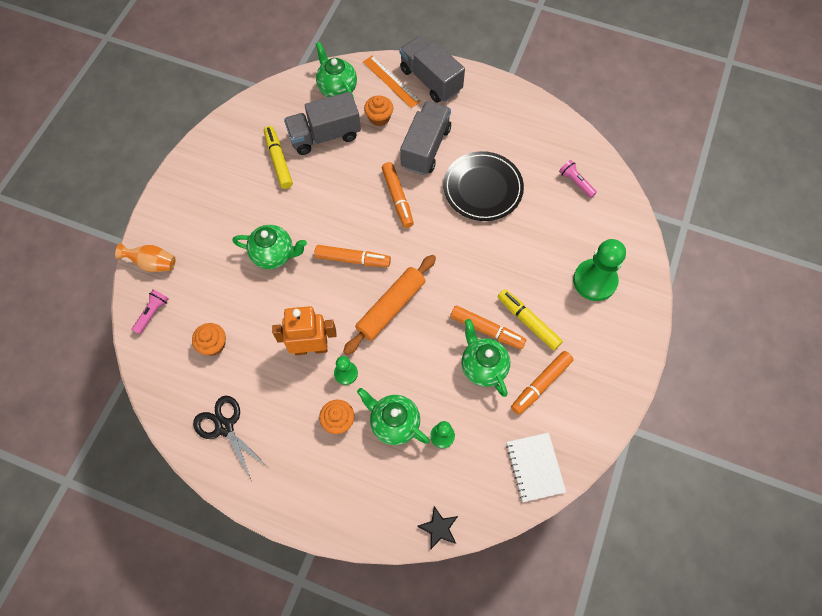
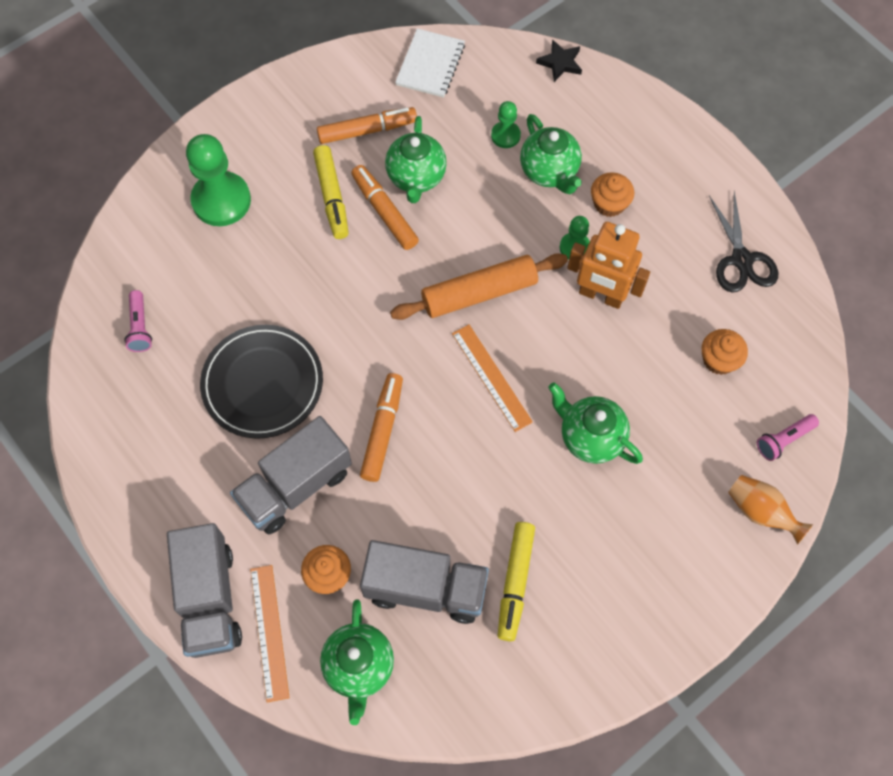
camera: 150 degrees left, 0 degrees up
(352, 259) = (491, 377): orange marker -> orange ruler

